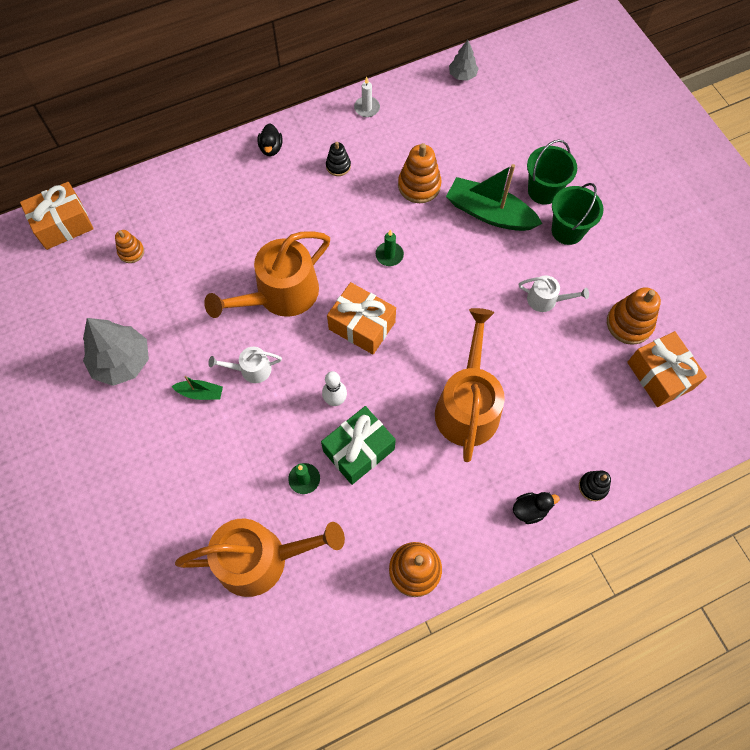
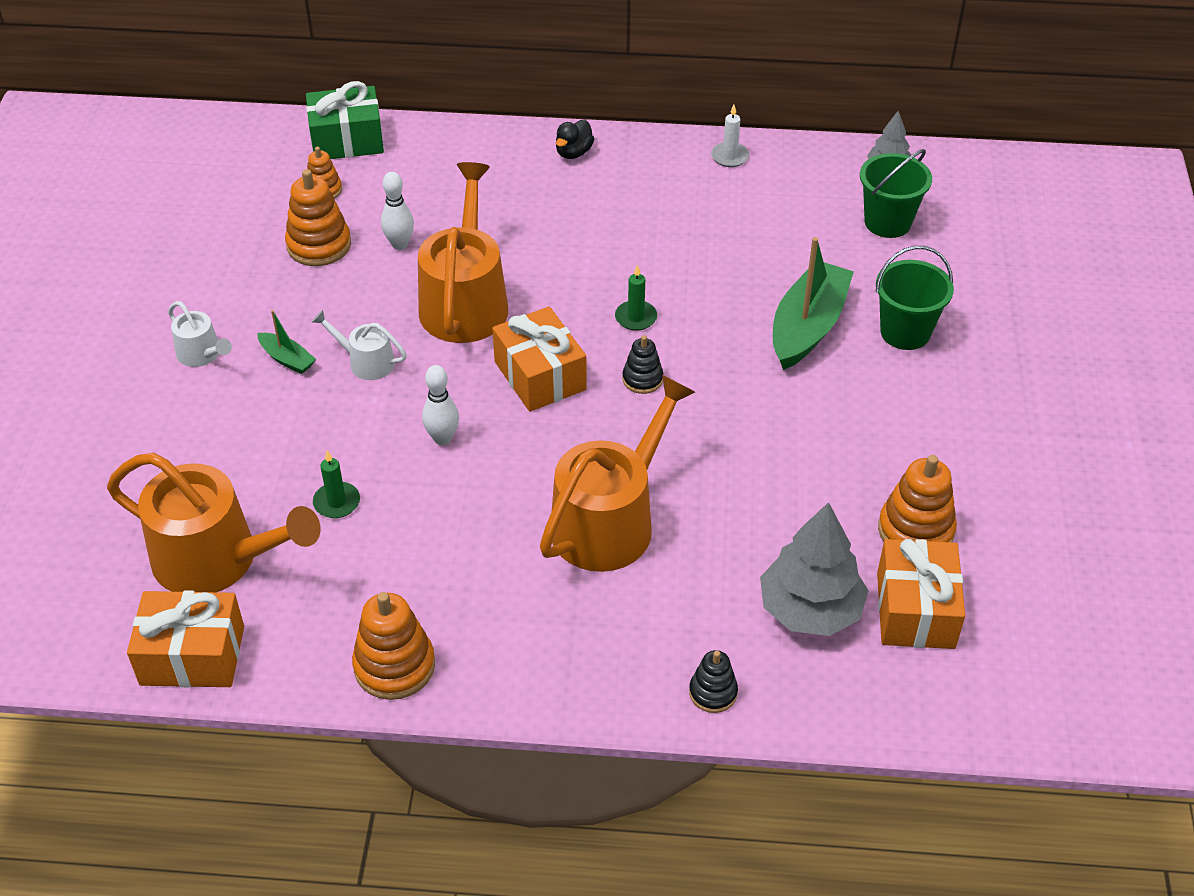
camera: 30 degrees right, 20 degrees down
(63, 224) = (270, 135): orange gift -> orange gift (192, 655)
(122, 361) = (225, 290): grey tree -> grey tree (810, 609)
(210, 271) = (400, 244): none -> white bowling pin
(281, 294) = (465, 302): orange watering can -> orange watering can turned 105 degrees clockwise
(338, 166) = (644, 201): black stacking toy -> black stacking toy (642, 379)
(359, 450) = (429, 504): green gift -> green gift (347, 140)
(419, 185) = (734, 261): orange stacking toy -> orange stacking toy (319, 245)
(489, 213) = (808, 327): green boat -> green boat turned 60 degrees clockwise
(530, 510) = (602, 675): black duck -> none
(546, 300) = (813, 452): white watering can -> white watering can (202, 354)
(567, 230) = (905, 389): green bucket -> green bucket (887, 222)

